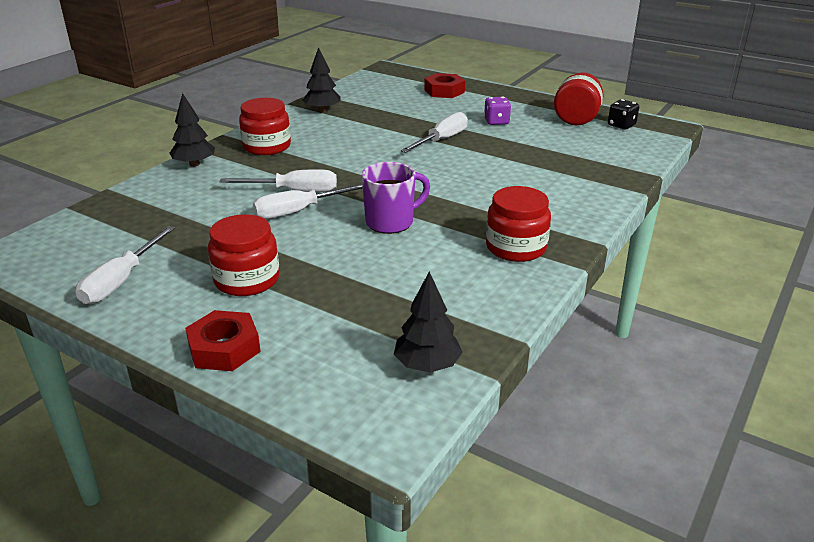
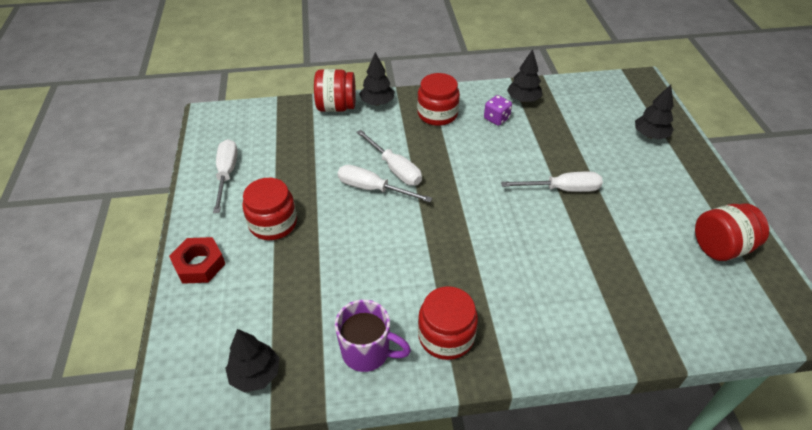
camera: 50 degrees right, 15 degrees up
(121, 281) = (227, 174): white screwdriver -> white screwdriver turned 105 degrees clockwise
(156, 184) = (336, 107): none -> red jar
(391, 222) = (407, 243): purple mug -> purple mug (367, 352)
(444, 91) = (650, 135): red nut -> black tree
(496, 122) = (639, 200): purple dice -> purple dice (496, 119)
(621, 125) = (755, 286): black dice -> none

